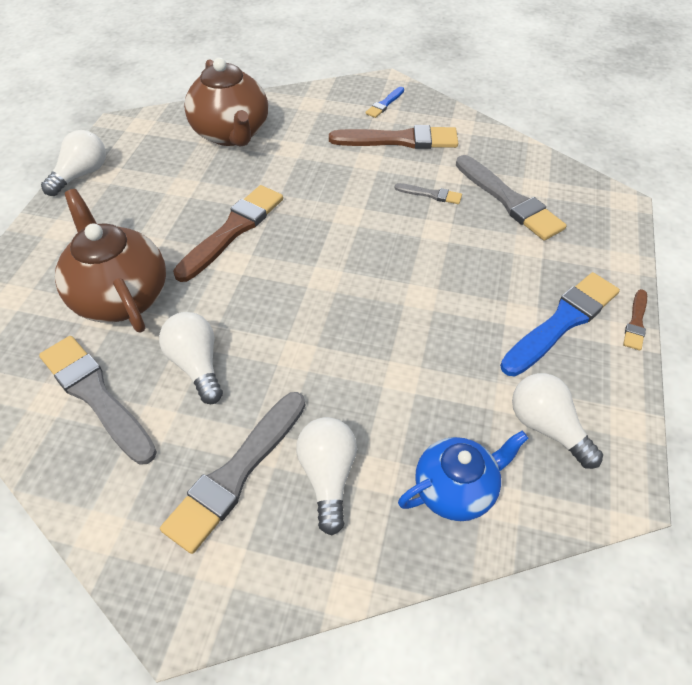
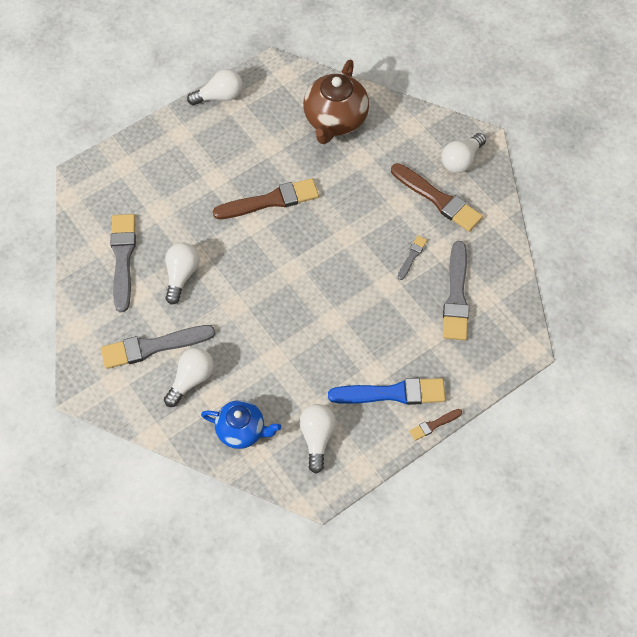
camera: 40 degrees right, 10 degrees up
(120, 296) = (177, 205): brown teapot -> none
(384, 104) = (461, 160): blue brush -> white light bulb
(431, 194) = (412, 256): grey brush -> grey brush turned 120 degrees counterclockwise

